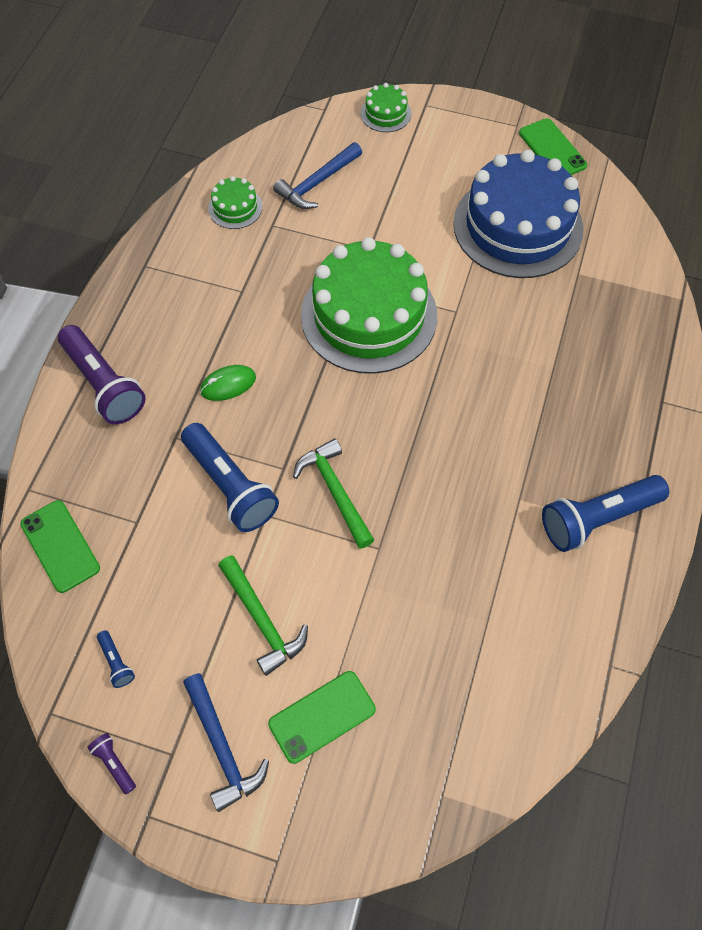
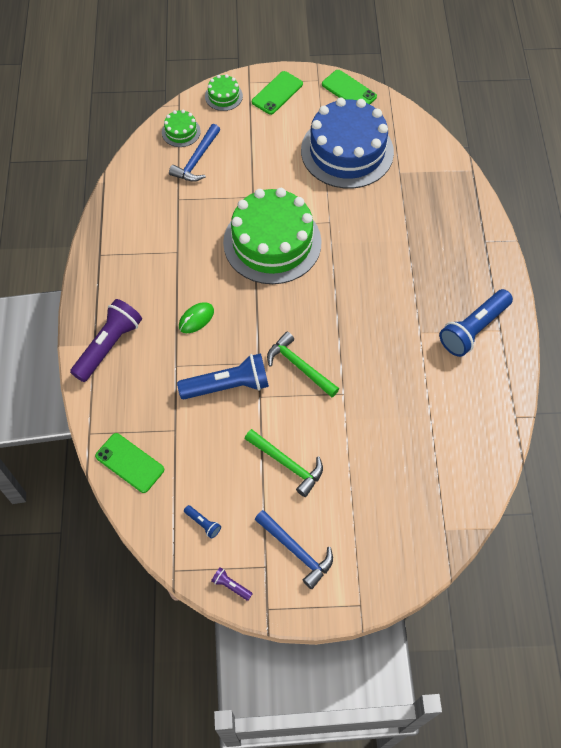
camera: 20 degrees left, 0 degrees up
(103, 384) = (109, 346): purple flashlight -> purple flashlight turned 90 degrees counterclockwise
(230, 486) = (228, 386): blue flashlight -> blue flashlight turned 45 degrees counterclockwise
(235, 207) = (146, 194): green cake -> green cake (181, 132)
(322, 716) = (351, 510): green phone -> green phone (277, 93)

